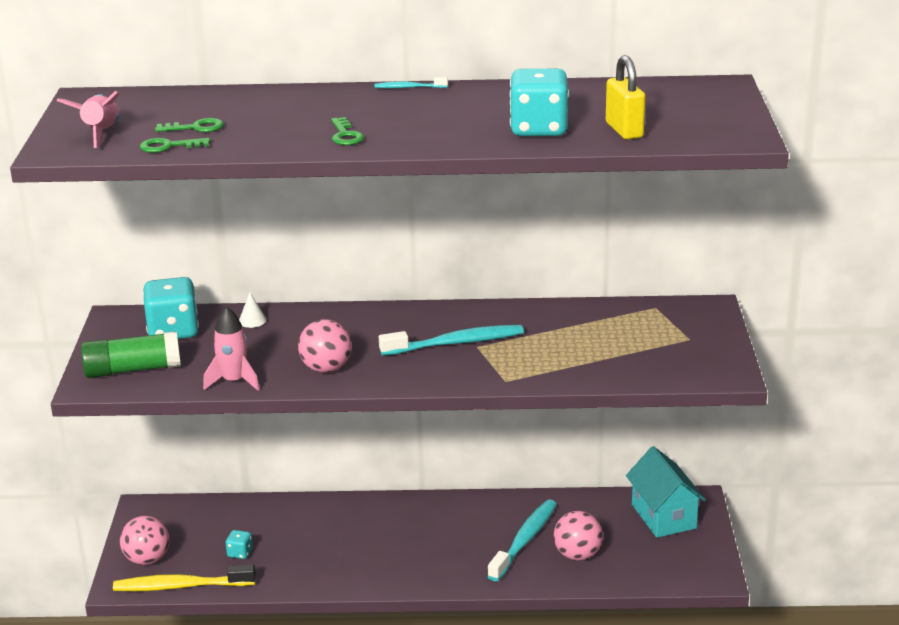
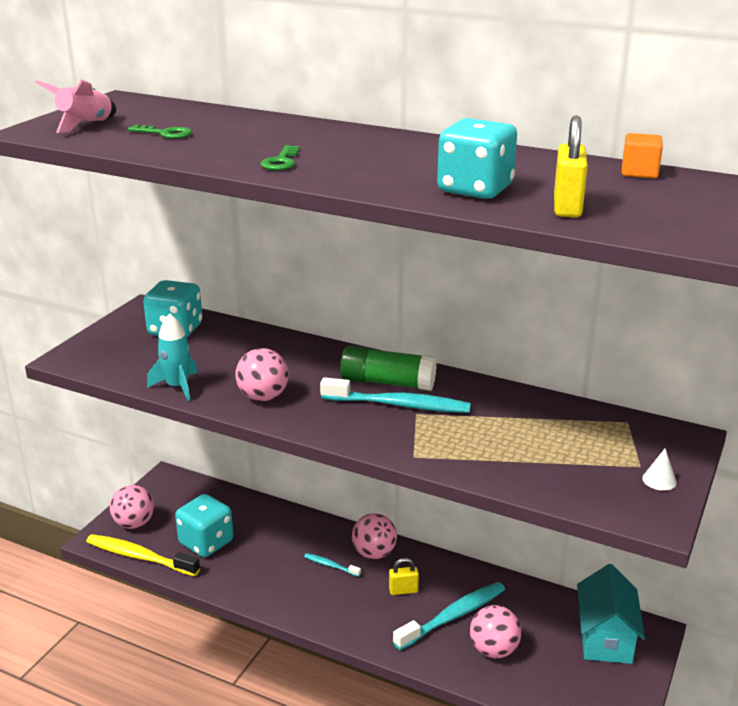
camera: 25 degrees right, 0 degrees up
(132, 370) = (111, 354): green glue stick -> green glue stick (387, 383)
(169, 146) = (120, 143): green key -> none
(233, 381) = (177, 387): pink rocket -> turquoise rocket
(240, 553) = (206, 542): turquoise dice -> turquoise dice, size x2.19
(252, 320) = (245, 337): white cone -> white cone (659, 480)
(409, 87) = (396, 134): turquoise toothbrush -> turquoise toothbrush (330, 565)
(414, 512) = (374, 553): none -> pink ball
(465, 534) = (403, 590): none -> yellow padlock
(646, 87) = (639, 172): none -> orange cube

